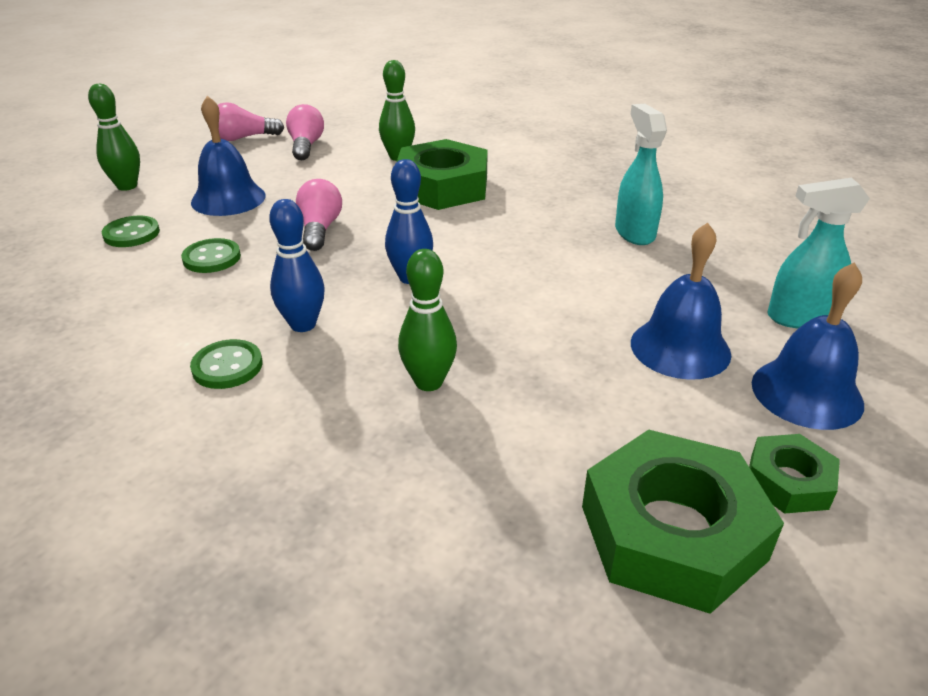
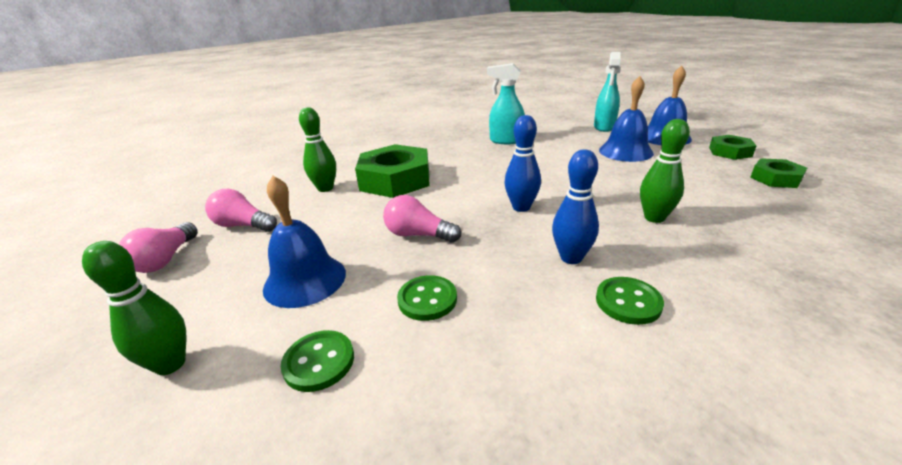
camera: 65 degrees left, 5 degrees down
(672, 532) = (775, 178): green nut -> green nut, size x0.52

